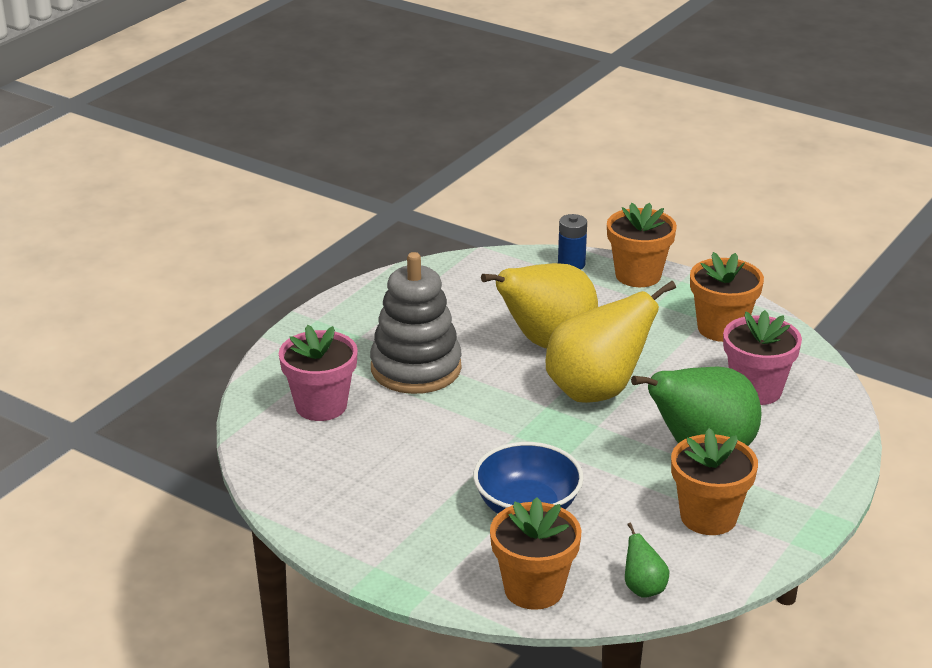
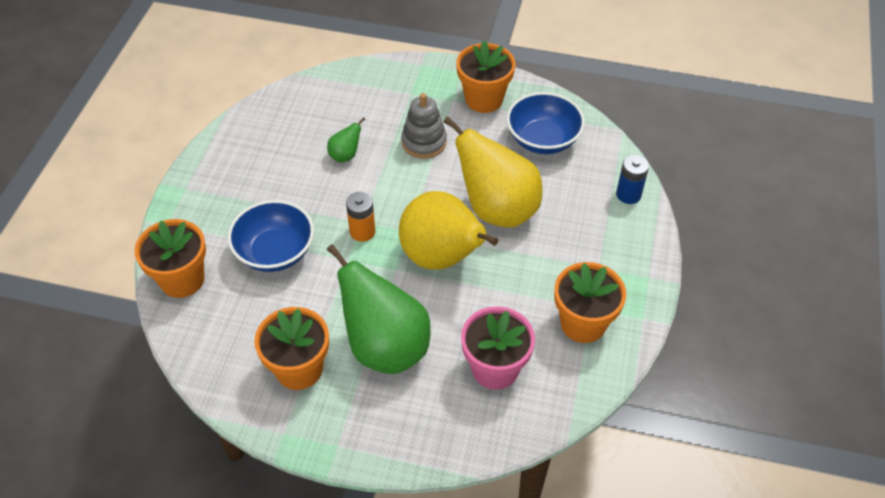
camera: 70 degrees right, 20 degrees up
(321, 406) = (354, 107): pink flower pot -> none
(416, 368) = (424, 142): grey stacking toy -> grey stacking toy, size x0.63
(463, 293) = (543, 139): none -> blue bowl
(530, 437) = (362, 231): none -> orange battery
(638, 275) = (638, 244): orange flower pot -> orange flower pot (484, 99)
(643, 588) = (199, 345): green pear -> green pear (345, 155)

